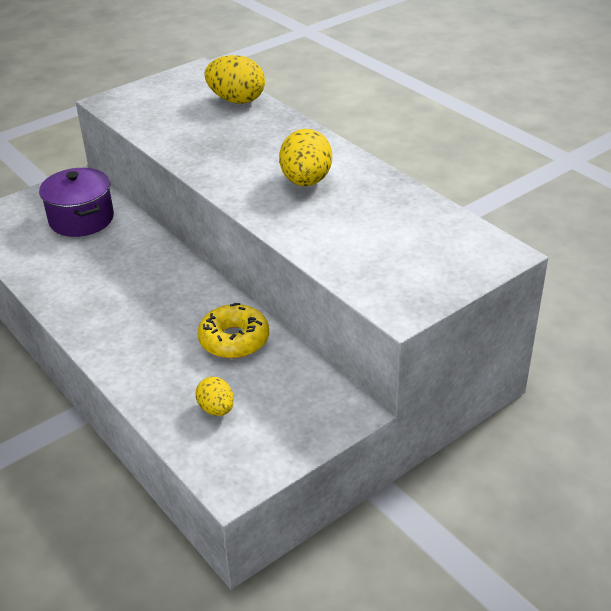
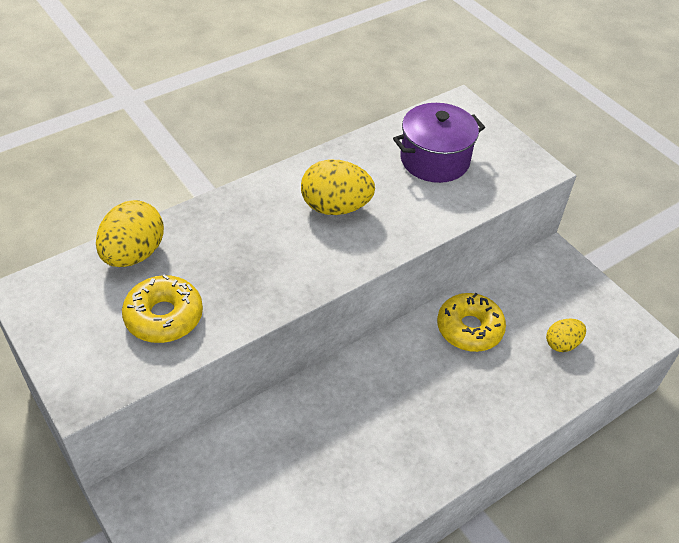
camera: 90 degrees left, 10 degrees up
(81, 219) = (232, 482): purple pot -> purple pot (435, 160)
(174, 119) = (164, 316): none -> yellow donut

